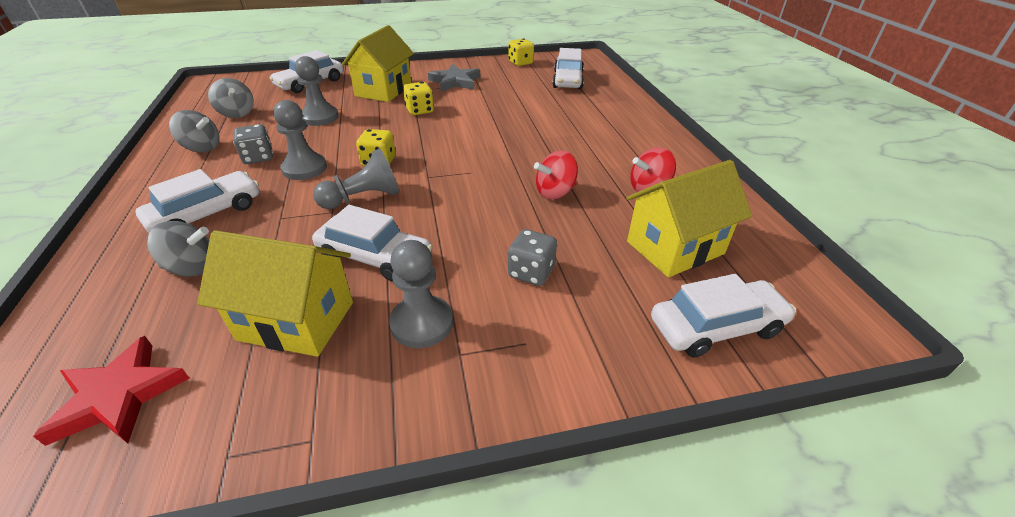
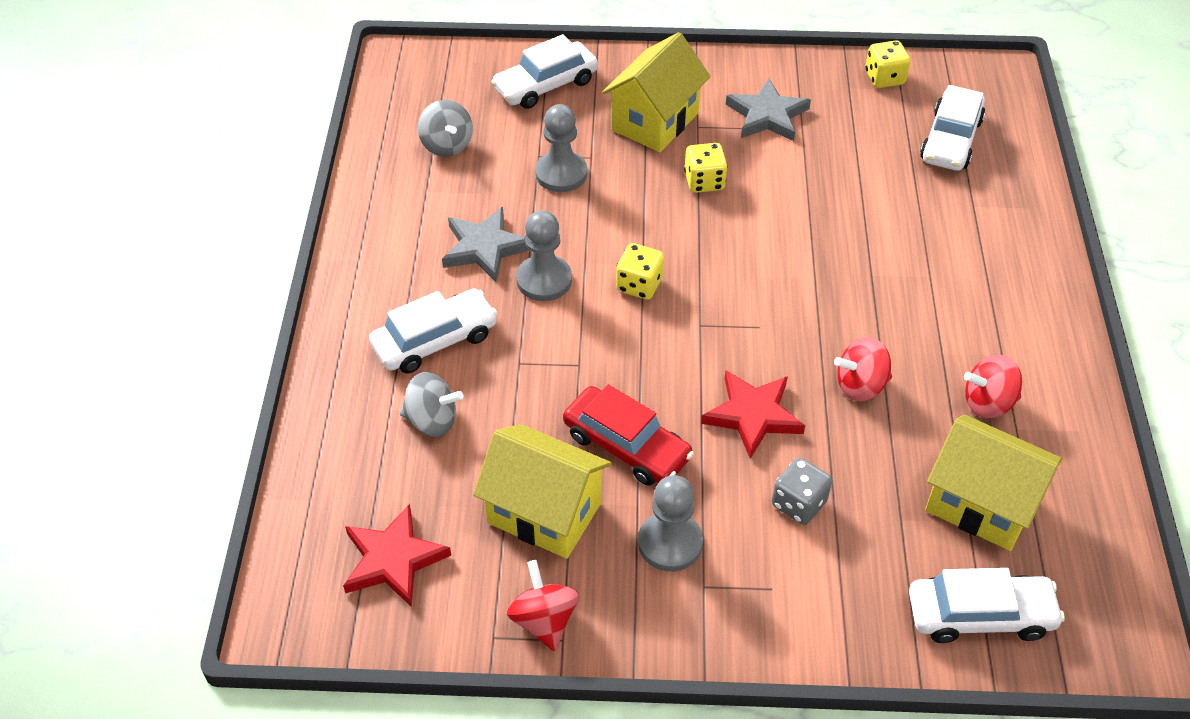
camera: 15 degrees right, 10 degrees up
(202, 148) = (411, 215): grey spinning top -> none
(258, 157) = (484, 248): grey dice -> grey star
(290, 423) = (544, 620): none -> red spinning top
(363, 198) = (616, 349): grey pawn -> none
(375, 257) = (626, 446): white car -> red car
(478, 221) = (753, 415): none -> red star
(675, 247) = (981, 504): yellow house -> yellow house turned 45 degrees clockwise

